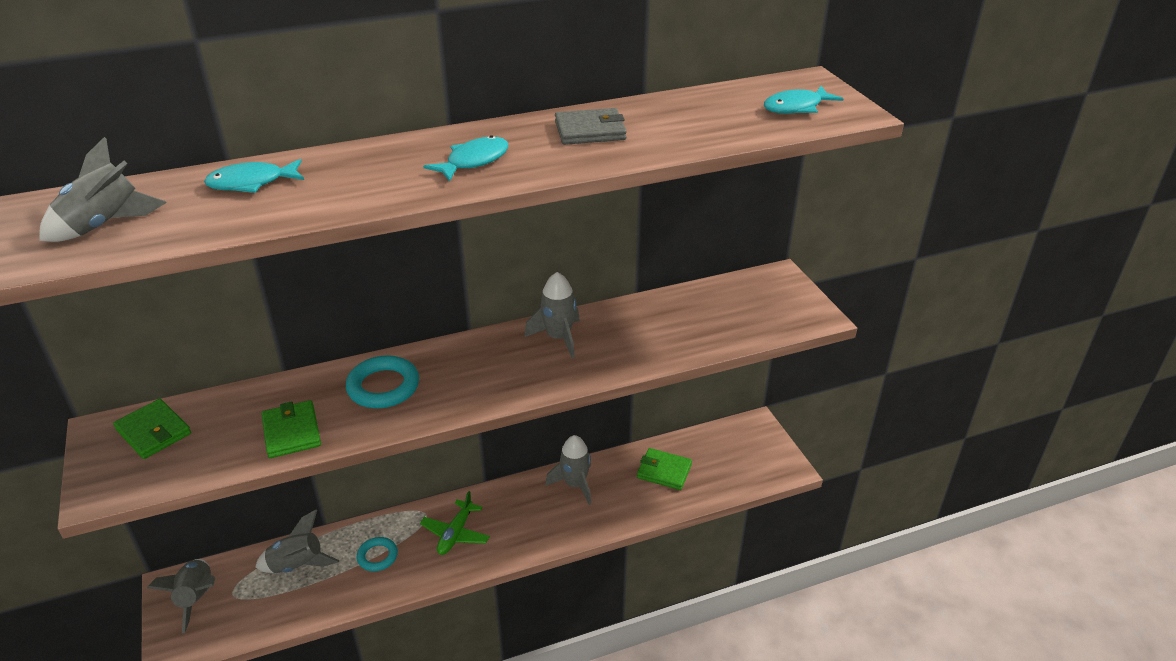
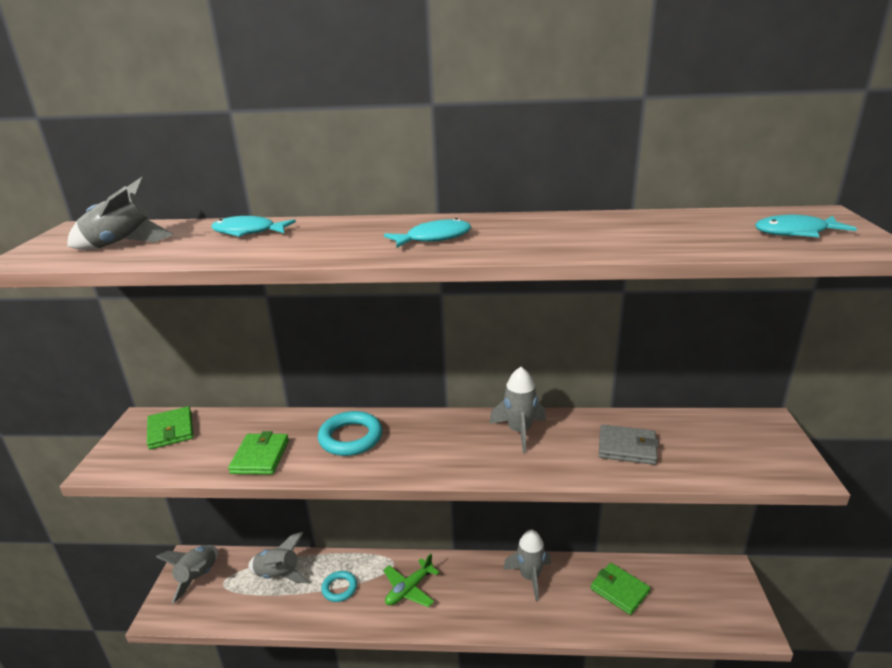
camera: 25 degrees right, 10 degrees down
(590, 131) = (558, 229): grey wallet -> grey wallet (627, 447)

